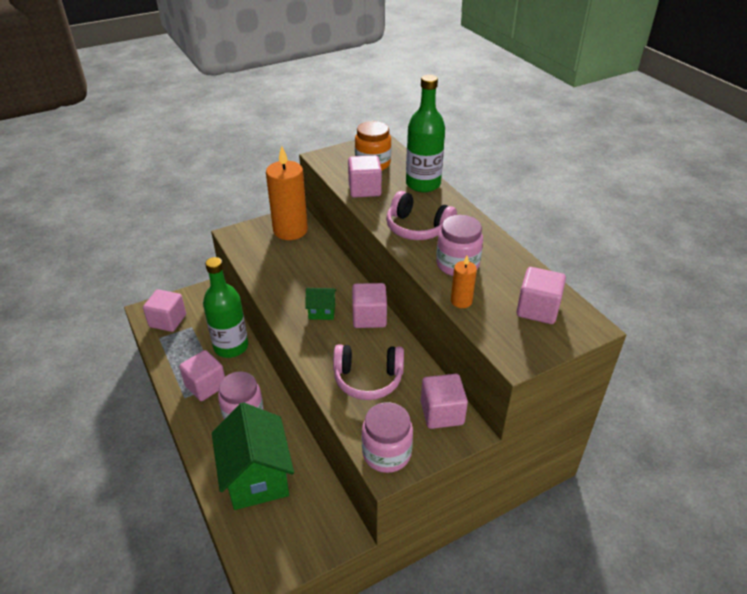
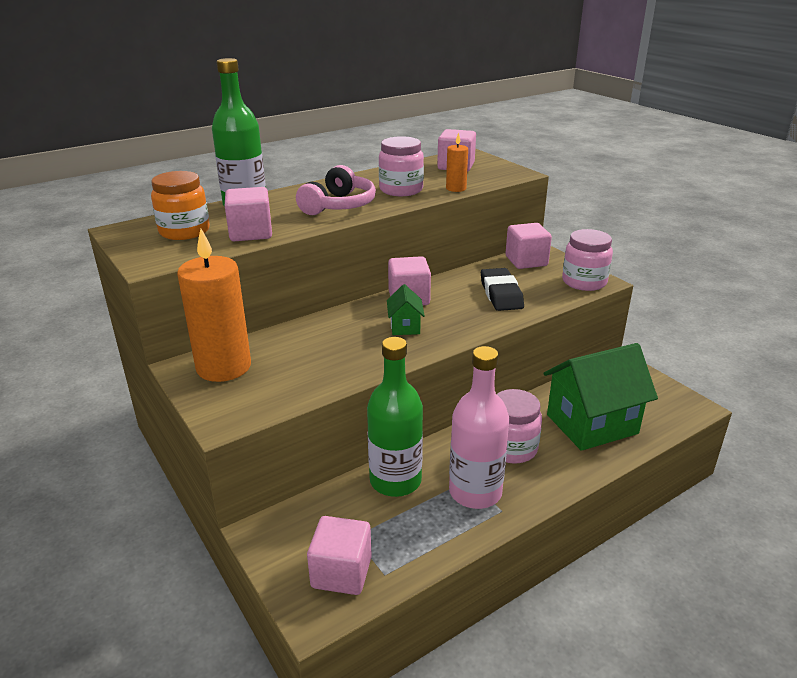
camera: 95 degrees left, 10 degrees down
(205, 386) = (475, 492): pink cube -> pink bottle
(368, 379) = (501, 294): pink headphones -> black eraser

